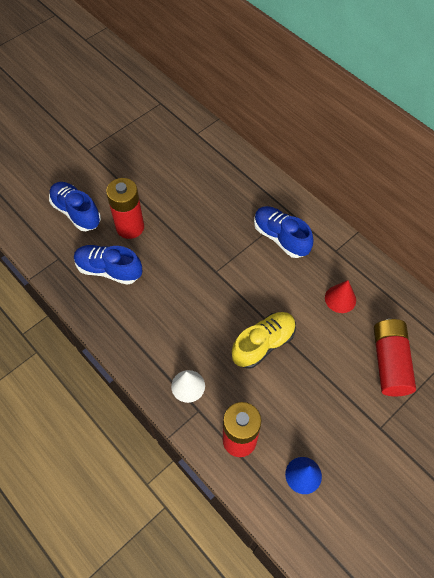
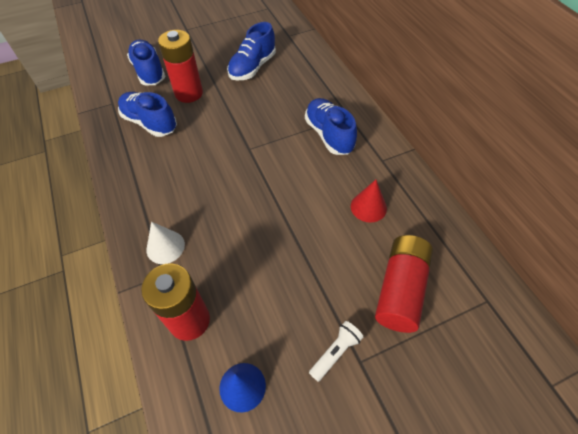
camera: 20 degrees right, 5 degrees down
(178, 181) = (252, 67): none -> blue shoe
(263, 344) = (264, 228): yellow shoe -> none
(360, 427) = (335, 352): none -> white flashlight

